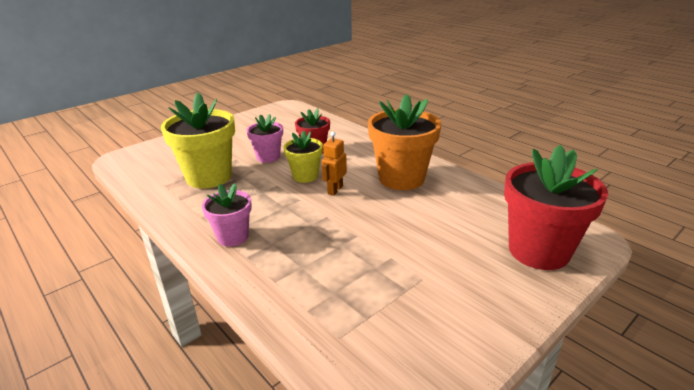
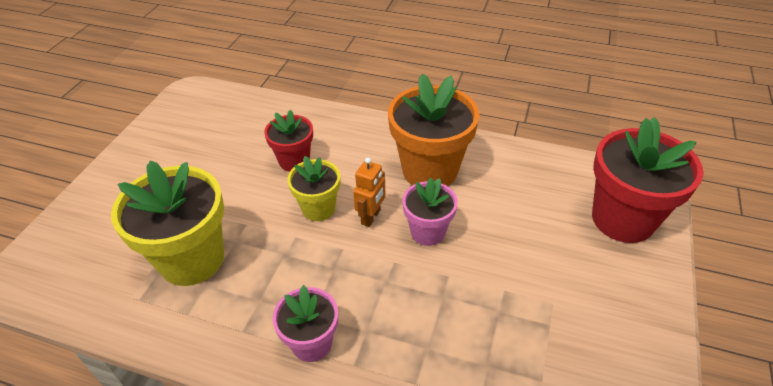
camera: 30 degrees left, 15 degrees up
(268, 157) = (244, 194): pink flower pot -> pink flower pot (428, 232)
(335, 190) = (371, 217): orange robot -> orange robot turned 150 degrees counterclockwise

